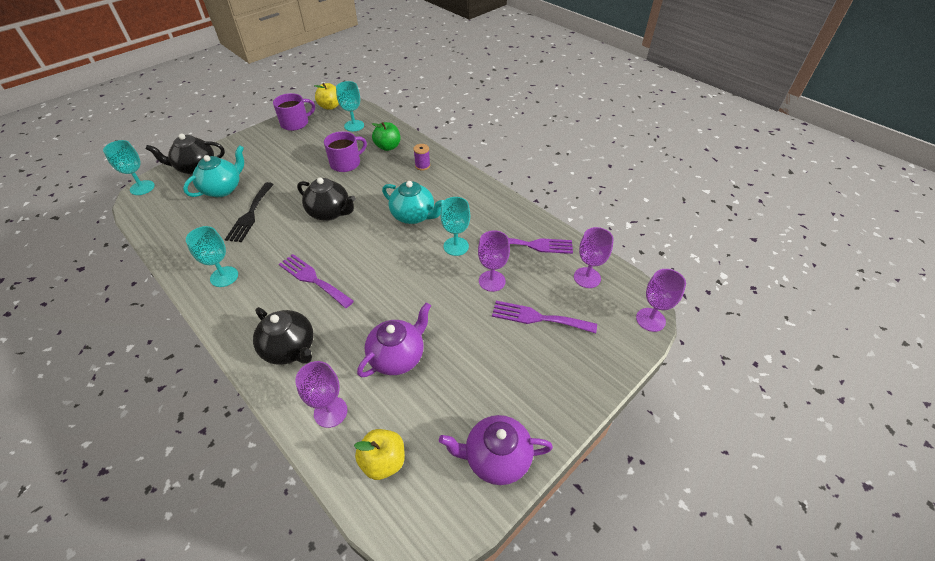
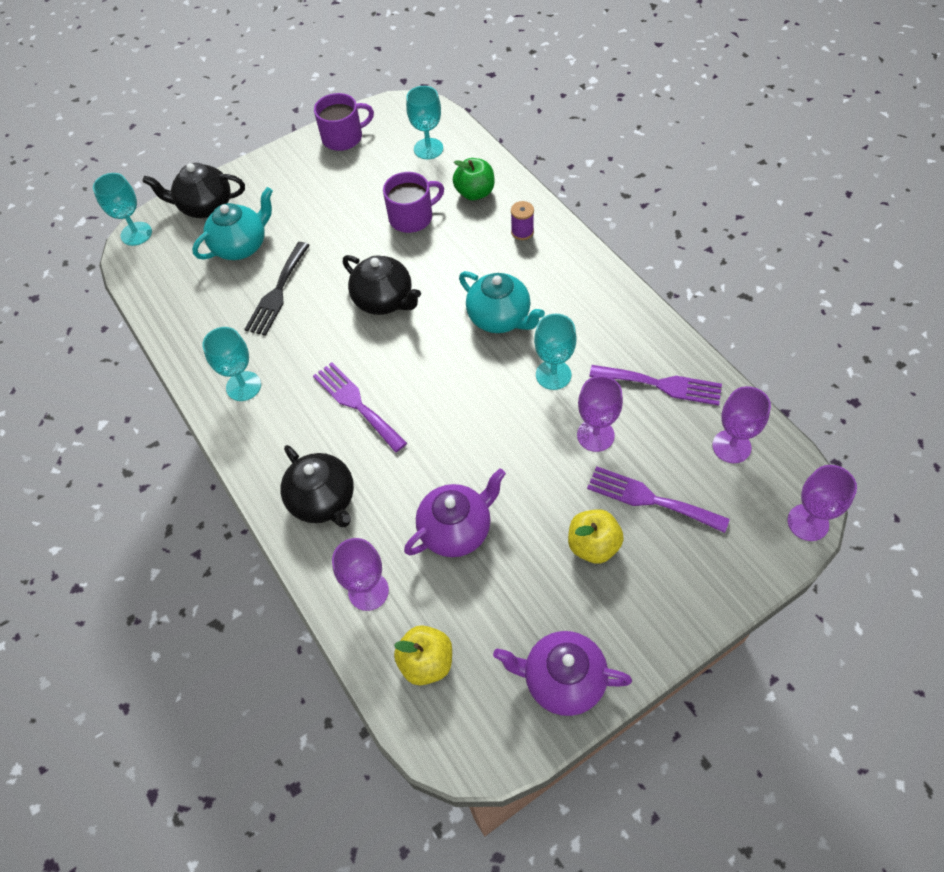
camera: 15 degrees right, 10 degrees up
(330, 106) = (395, 109): yellow apple -> yellow apple (593, 545)

